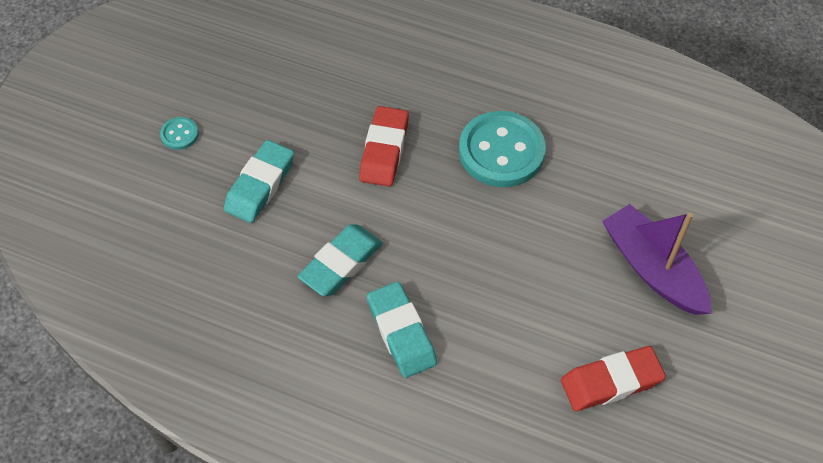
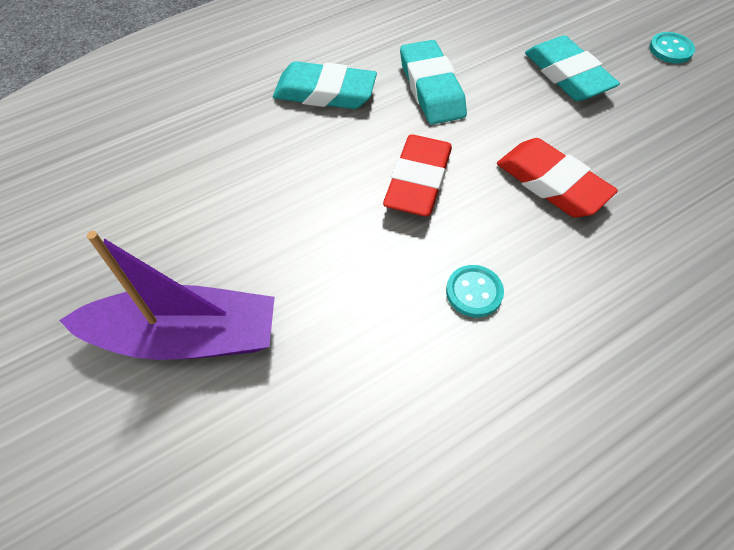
camera: 125 degrees right, 0 degrees up
(501, 151) = (474, 292): turquoise button -> turquoise button, size x0.44
(611, 382) = (123, 206): red eraser -> red eraser (418, 181)

